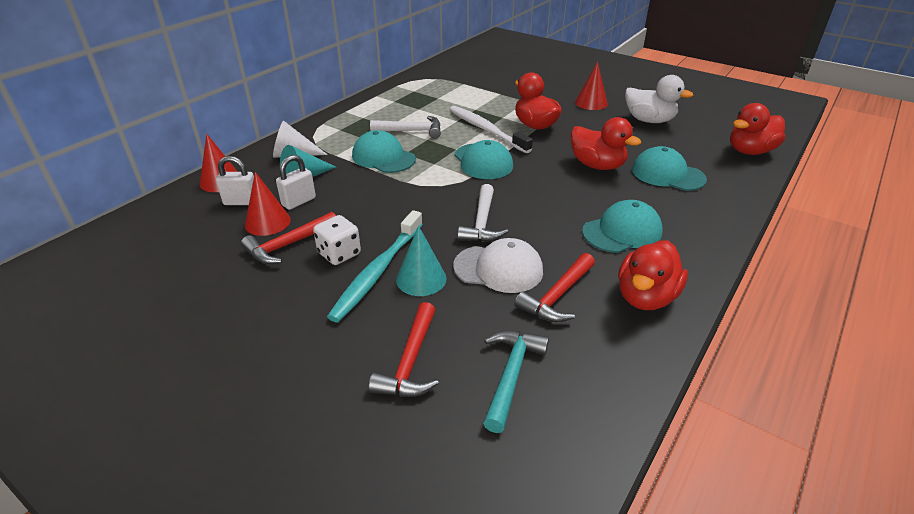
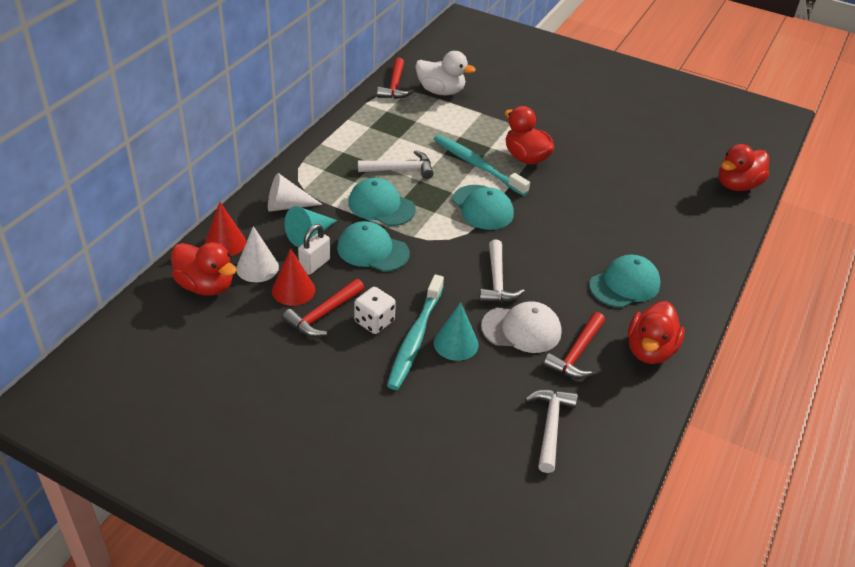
camera: 10 degrees left, 5 degrees up
(241, 202) = (257, 267): white padlock -> white cone
(410, 362) = (467, 421): red hammer -> red hammer (394, 86)
(486, 130) = (477, 165): white toothbrush -> turquoise toothbrush
(511, 375) = (550, 426): turquoise hammer -> white hammer
(591, 103) = (579, 124): red cone -> none
(597, 165) = (594, 208): red duck -> red duck (206, 286)
(649, 120) = (639, 147): white duck -> white duck (441, 91)
(667, 174) = (661, 217): turquoise cap -> turquoise cap (372, 250)

